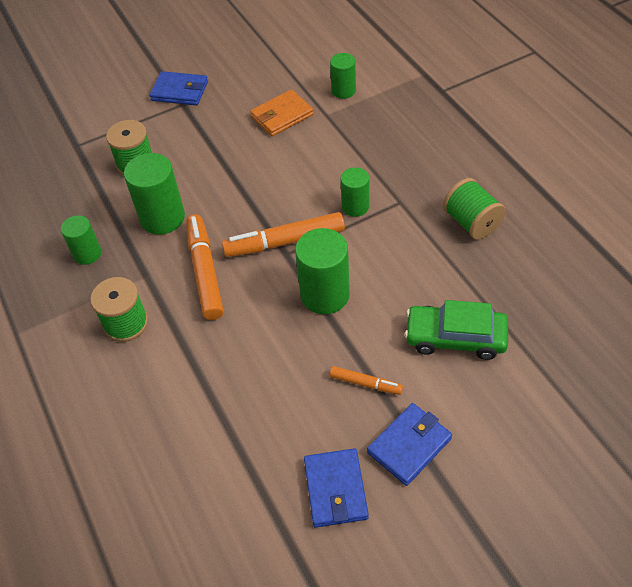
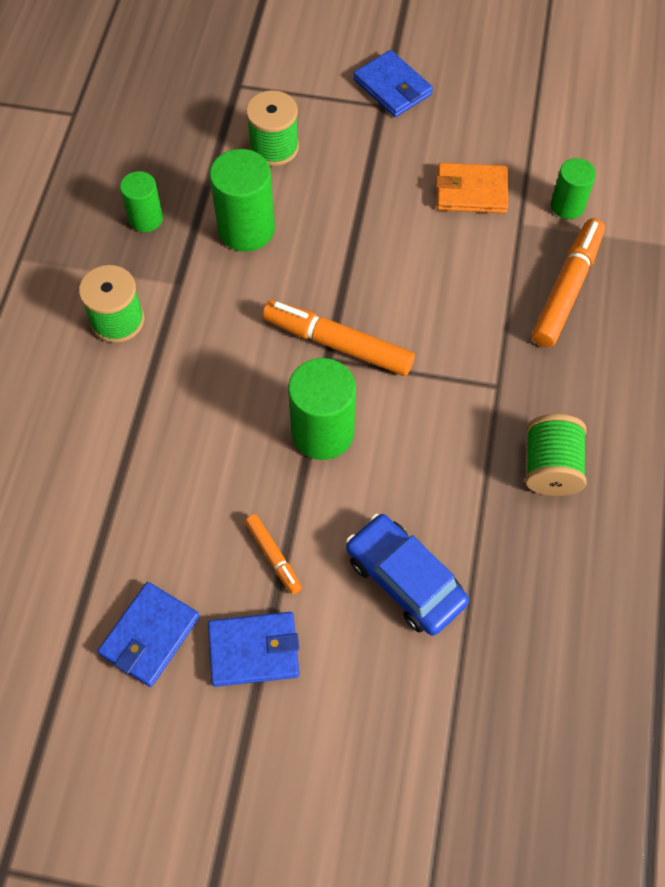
camera: 35 degrees right, 10 degrees up
(205, 272) = (233, 320): orange marker -> orange marker (567, 289)
(355, 206) = (446, 356): green cylinder -> none
(455, 337) = (405, 580): green car -> blue car

